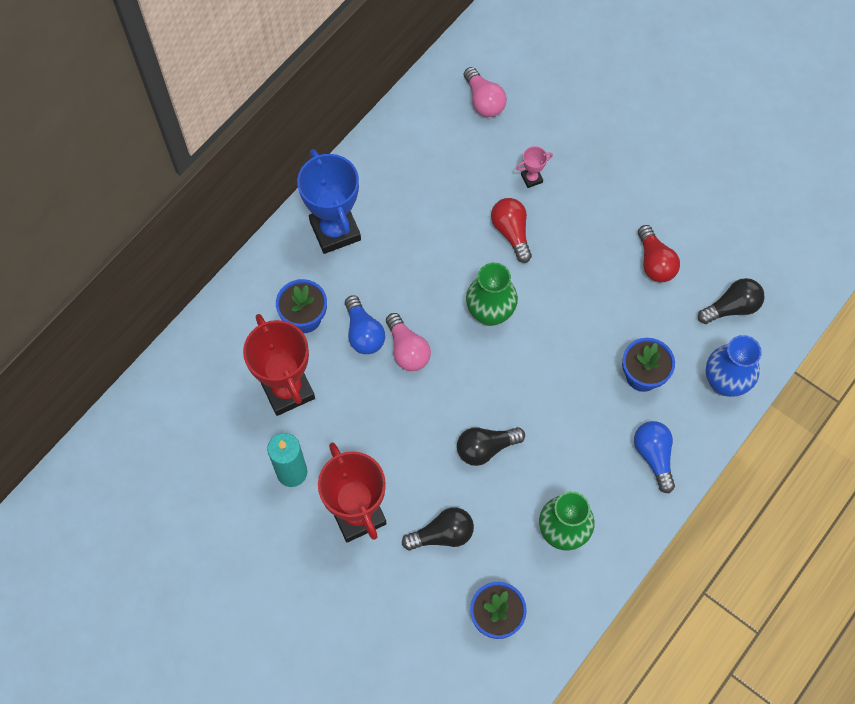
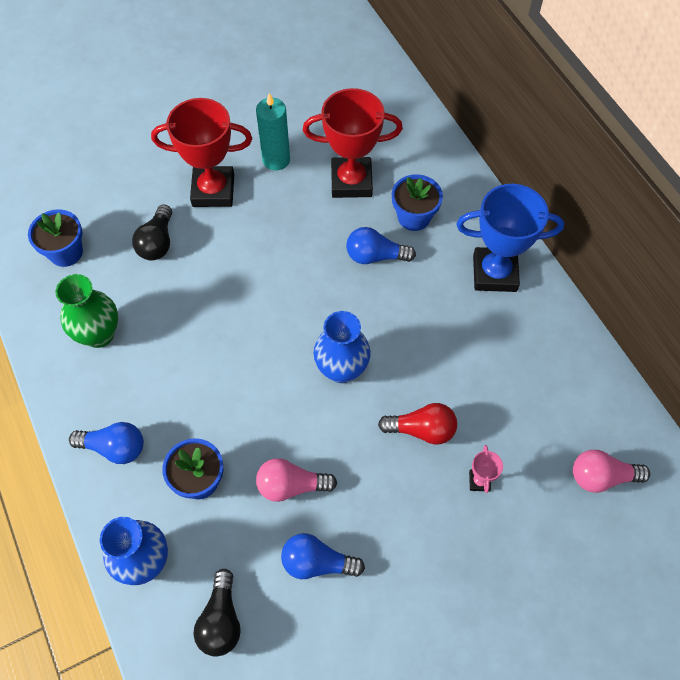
camera: 115 degrees right, 5 degrees down
(407, 350) = (340, 284): pink light bulb -> pink light bulb (291, 485)
(486, 448) = (211, 307): black light bulb -> none
(490, 313) = (341, 369): green vase -> blue vase
(654, 262) = (317, 562): red light bulb -> blue light bulb

